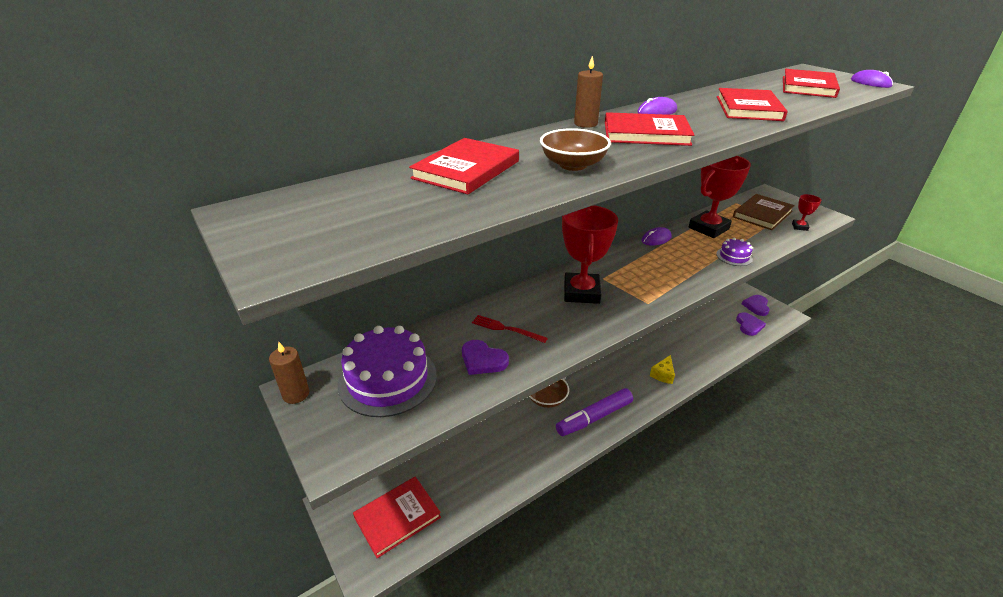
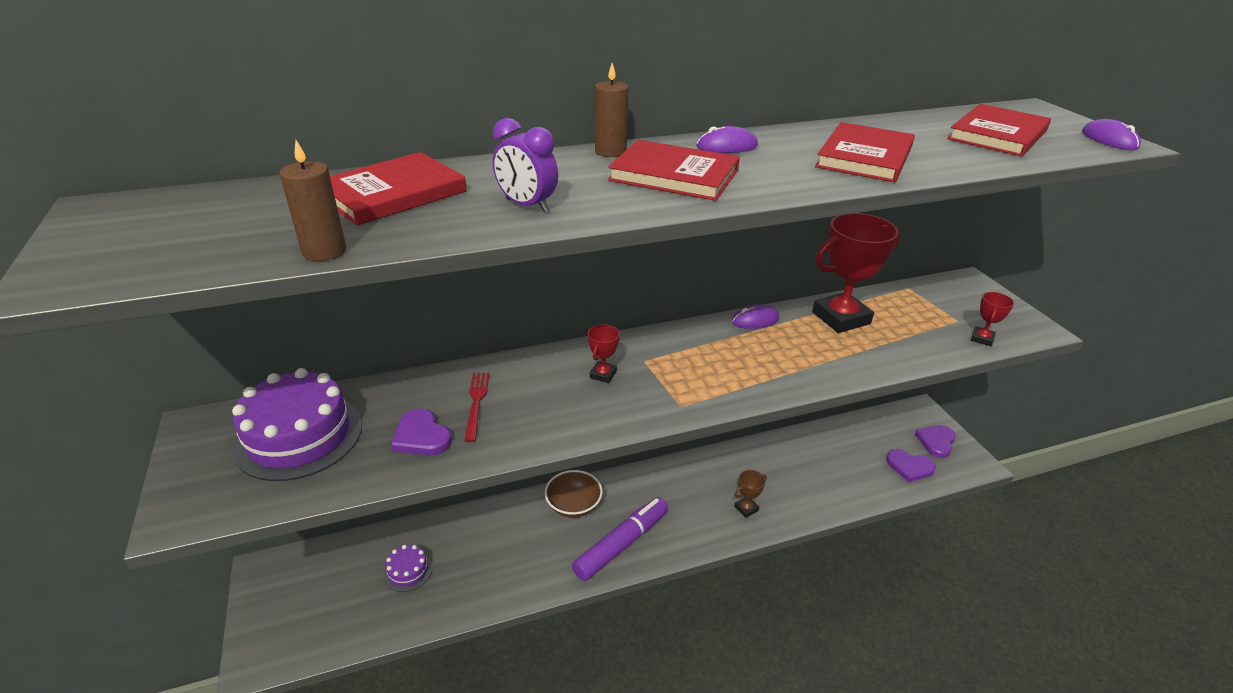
camera: 15 degrees right, 0 degrees up
(296, 394) = (192, 431): brown candle -> brown candle (324, 251)
(397, 517) = (321, 607): red book -> none
(506, 329) = (476, 403): red fork -> red fork turned 45 degrees clockwise
(573, 165) = (527, 206): brown bowl -> purple clock
(581, 292) = (603, 374): red trophy -> red trophy, size x0.45
(594, 417) = (622, 544): purple marker -> purple marker turned 150 degrees clockwise
(663, 374) = (746, 508): yellow cheese -> brown trophy
(734, 256) = (850, 364): purple cake -> purple cake (408, 571)
(749, 325) = (909, 467): purple heart -> purple heart turned 90 degrees clockwise
(762, 214) = (937, 311): brown book -> none

